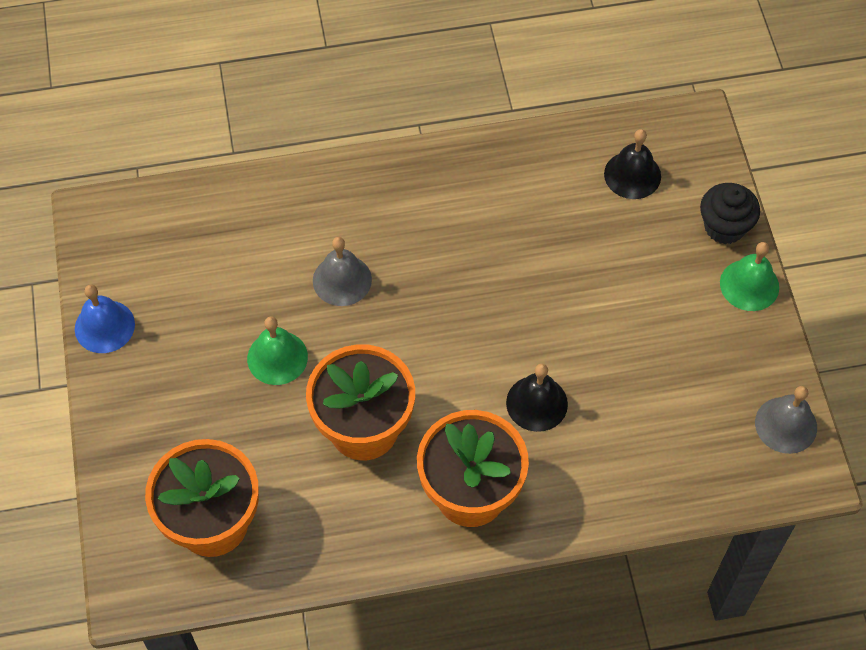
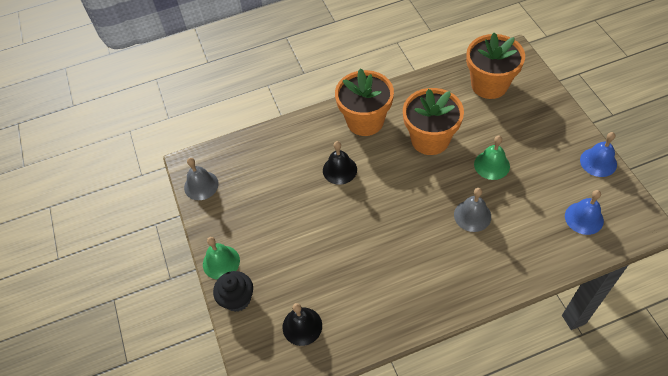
camera: 175 degrees right, 5 degrees down
(177, 243) = (584, 218): none -> blue bell

